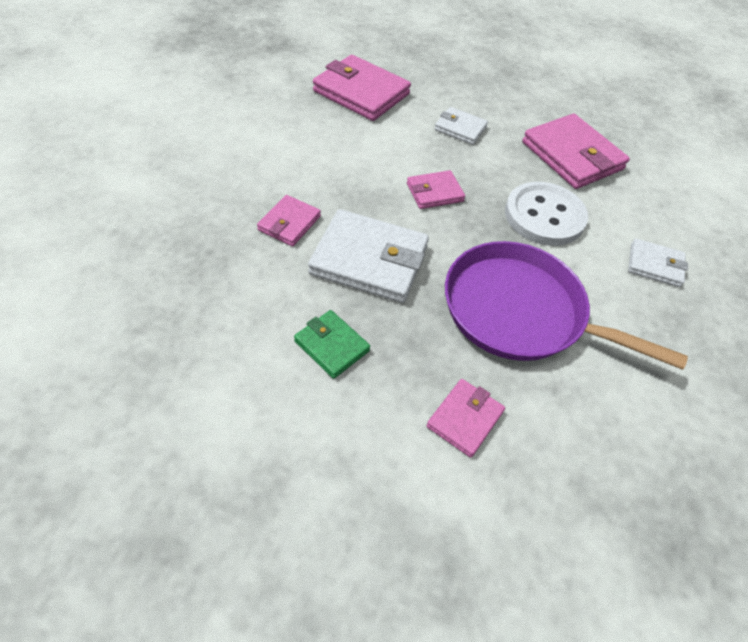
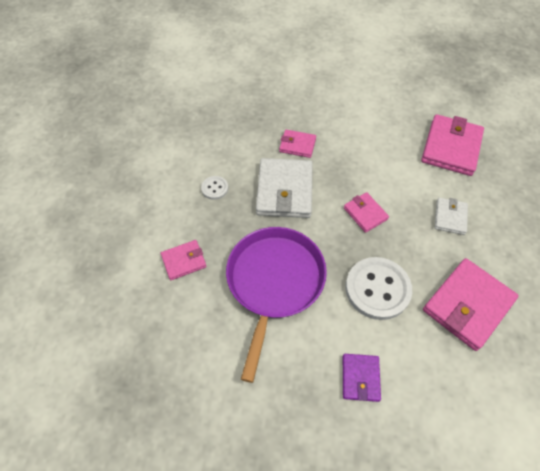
camera: 80 degrees right, 5 degrees up
(332, 346) = (215, 188): green wallet -> white button
(465, 419) = (184, 261): pink wallet -> pink wallet turned 45 degrees counterclockwise
(654, 265) = (360, 378): white wallet -> purple wallet

